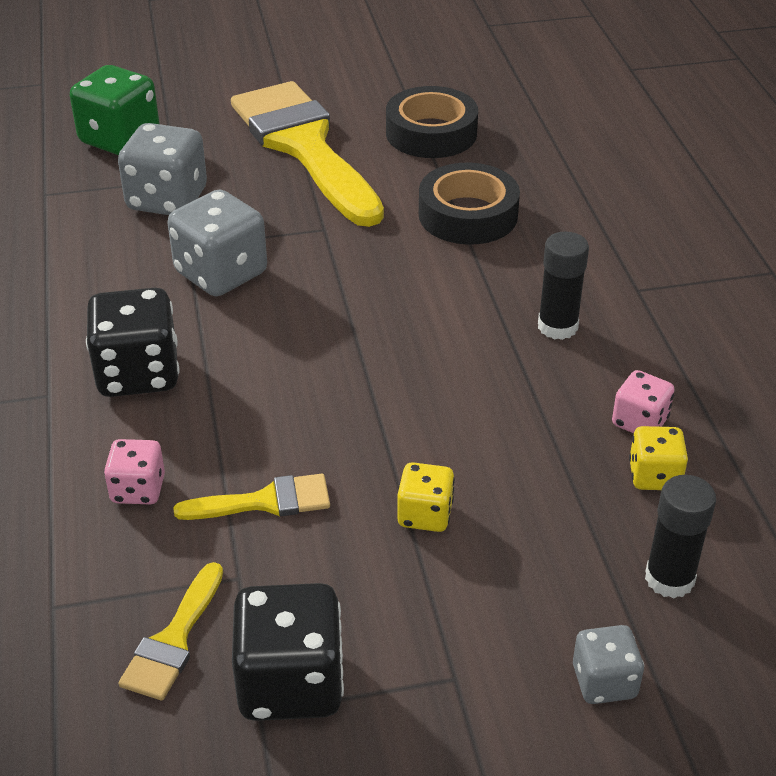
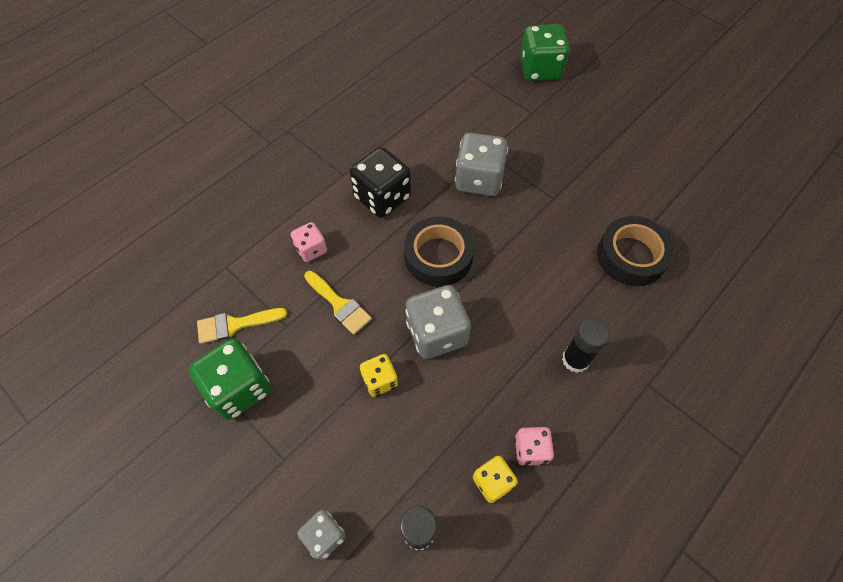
camera: 55 degrees right, 20 degrees up
(167, 200) = (512, 120): grey dice -> grey dice (436, 333)
(290, 683) = (239, 388): black dice -> green dice
(304, 146) = (613, 144): yellow brush -> none
(431, 133) = (688, 192): black tape -> black tape (438, 256)

